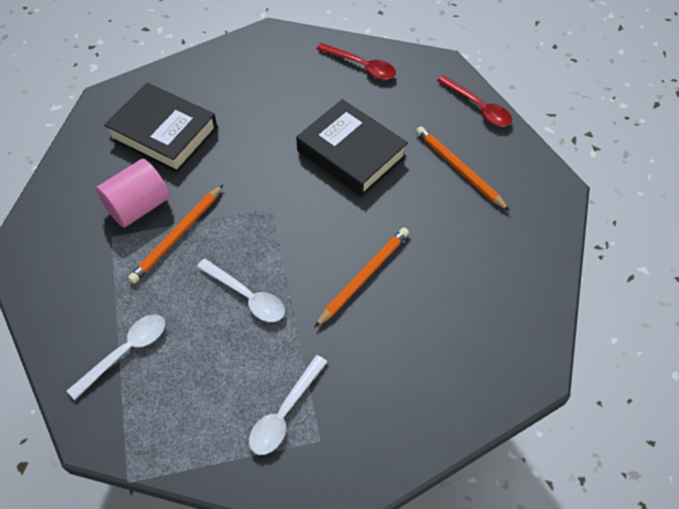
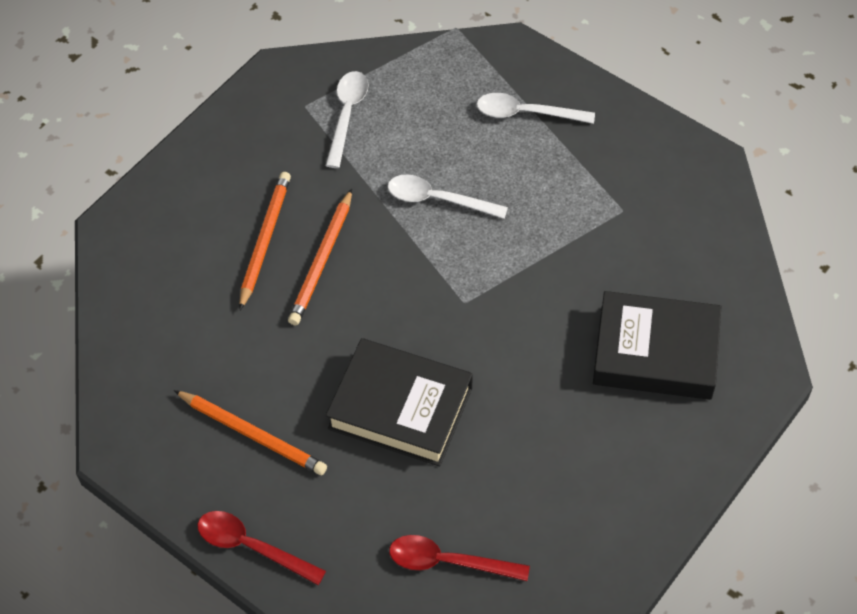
camera: 160 degrees right, 0 degrees up
(126, 352) = (526, 113): white spoon -> white spoon turned 75 degrees clockwise
(138, 206) = (618, 251): pink cylinder -> none
(178, 236) = (551, 235): orange pencil -> orange pencil (264, 240)

